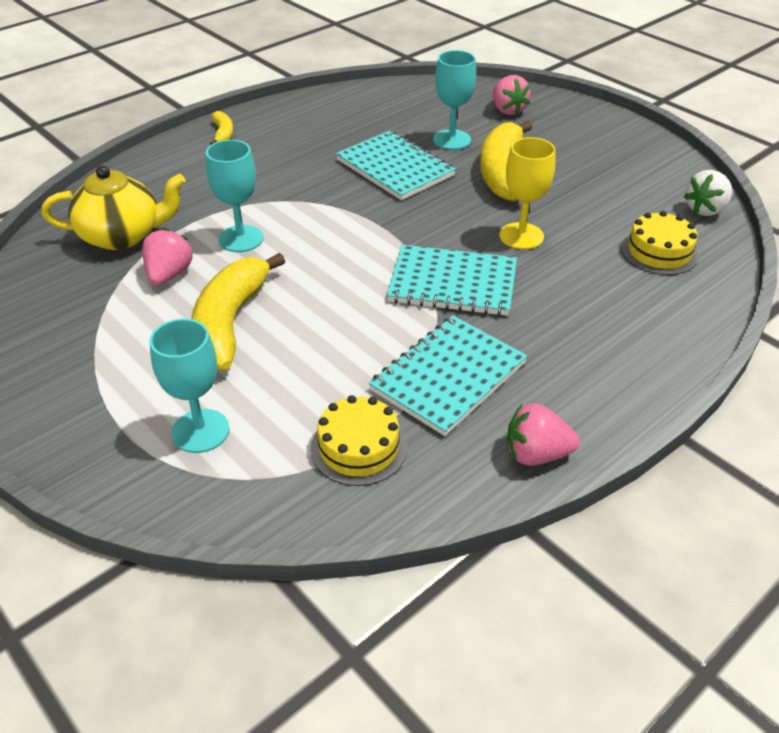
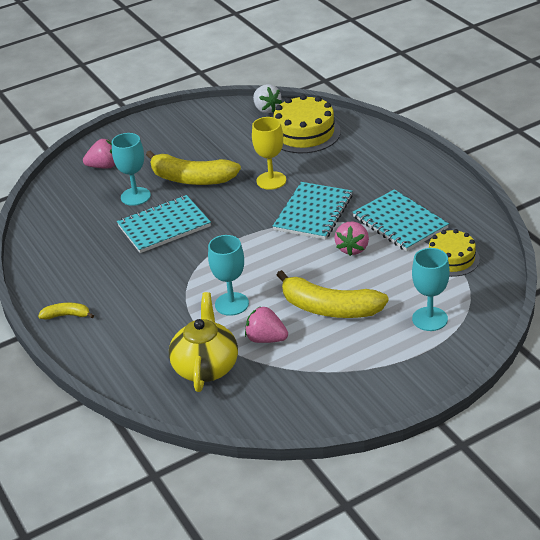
camera: 75 degrees left, 5 degrees down
(536, 454) = (464, 200): pink strawberry -> pink strawberry (352, 248)
(659, 252) = (304, 133): yellow cake -> yellow cake, size x1.52

